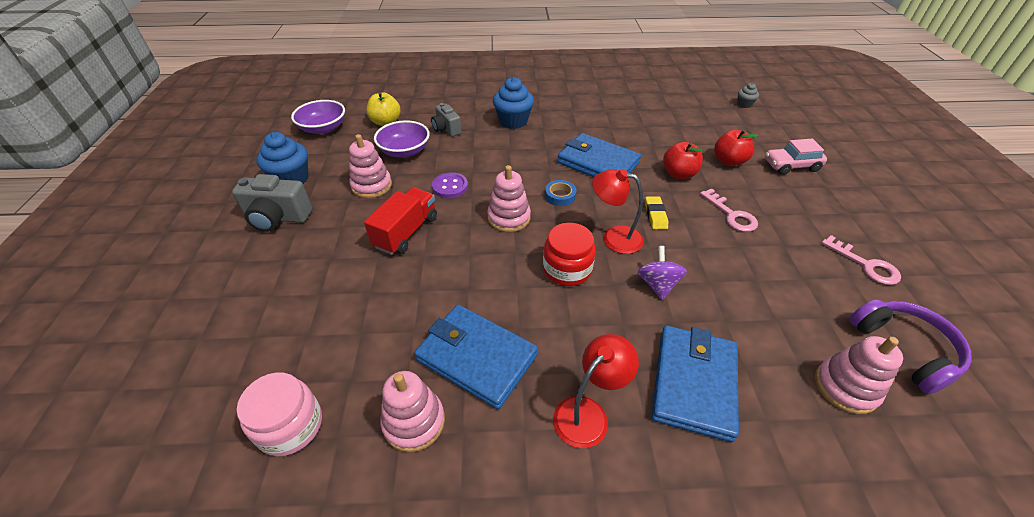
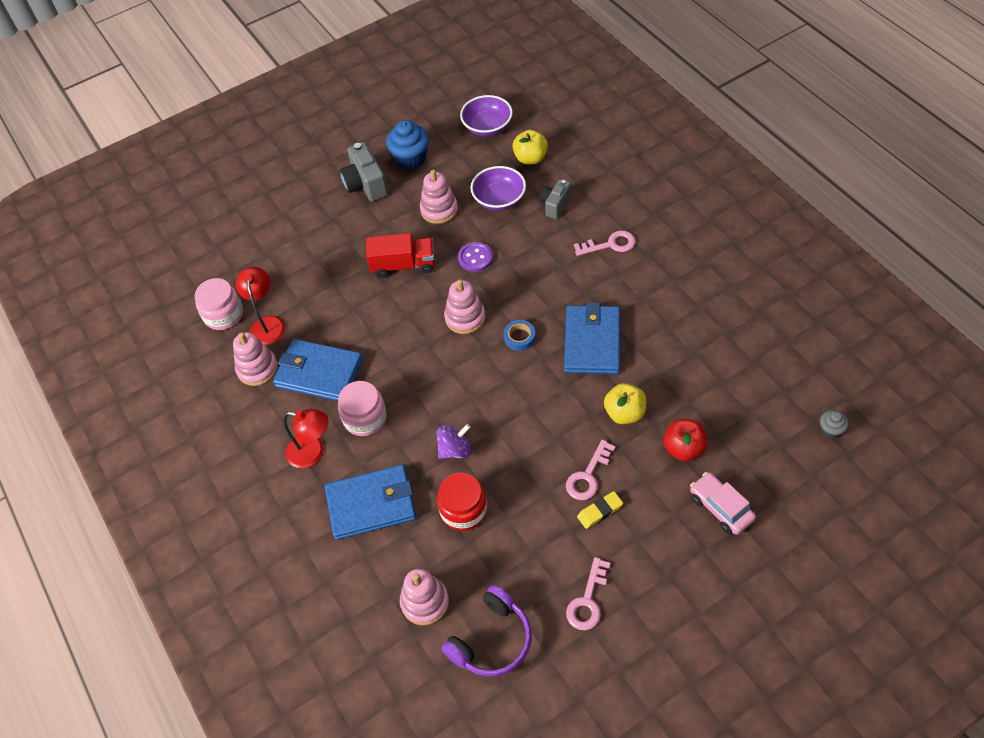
camera: 65 degrees right, 10 degrees up
(476, 357) = (319, 373): blue wallet -> blue wallet turned 75 degrees counterclockwise
(513, 121) = (610, 244): blue cupcake -> pink key
(567, 269) = (432, 384): red jar -> red jar (463, 510)
(571, 340) = (365, 418): none -> pink jar
(614, 237) = (491, 399): red lamp -> red lamp (267, 324)
(655, 215) = (544, 417): yellow eraser -> yellow eraser (600, 511)
(678, 174) = (624, 413): red apple -> yellow apple

